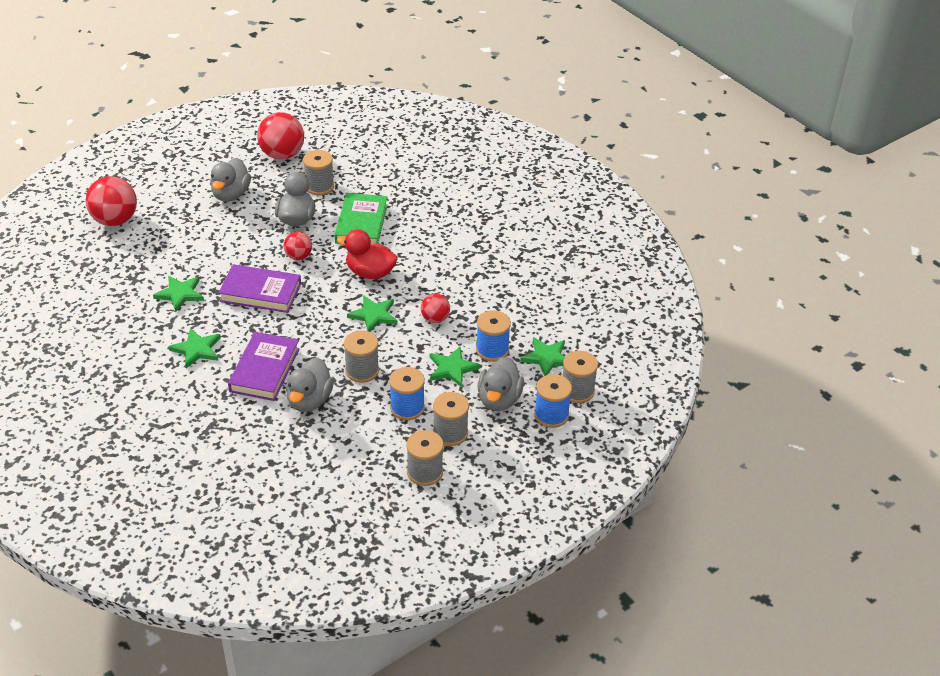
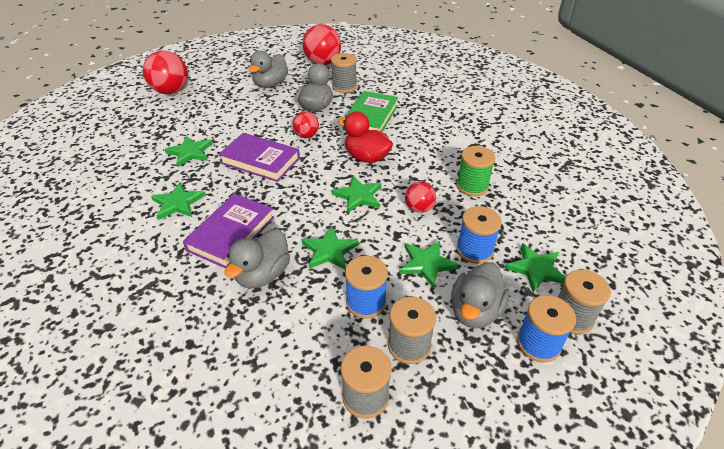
camera: 15 degrees right, 0 degrees up
(362, 371) = (329, 250): grey spool -> green star
(482, 289) = (472, 186): none -> green spool

